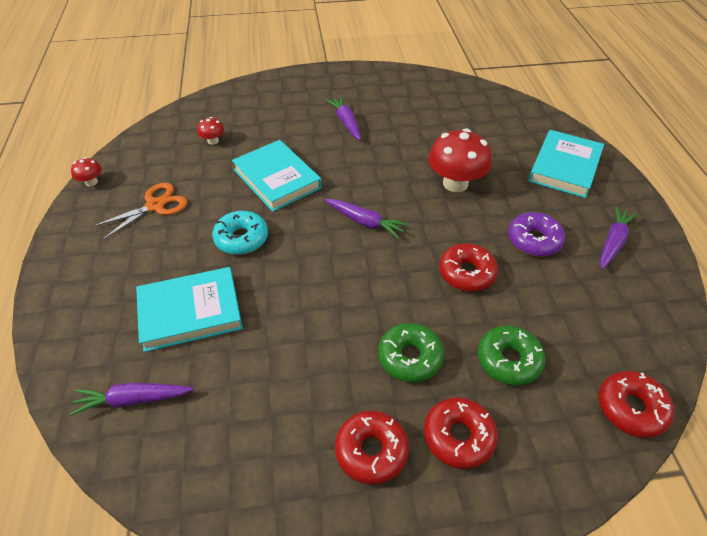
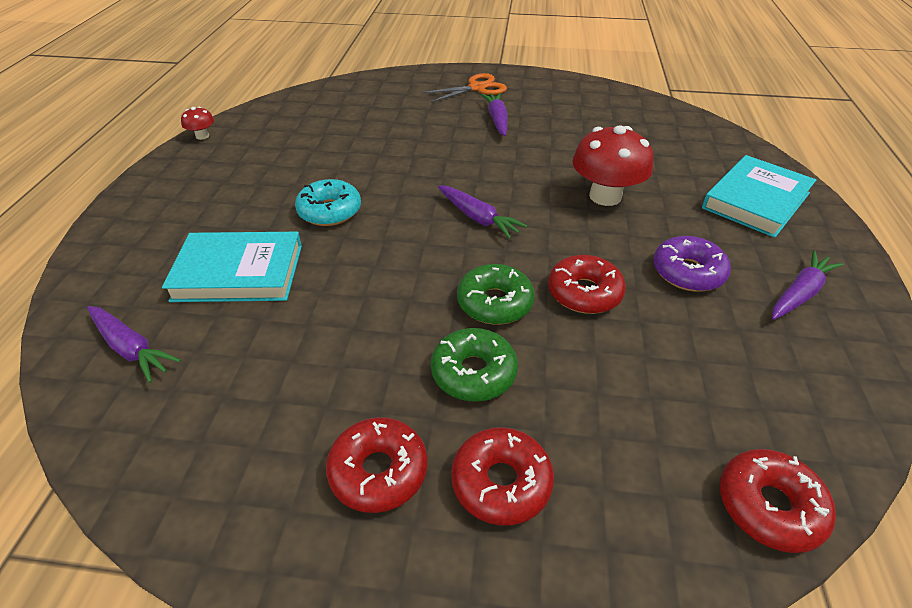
camera: 15 degrees right, 5 degrees down
(133, 400) = (131, 348): purple carrot -> purple carrot turned 150 degrees counterclockwise
(155, 205) = (254, 166): orange scissors -> orange scissors (477, 88)
(213, 141) = (343, 117): red mushroom -> none
(277, 179) = (395, 161): turquoise book -> none
(508, 360) = (605, 404): green donut -> green donut (495, 303)

